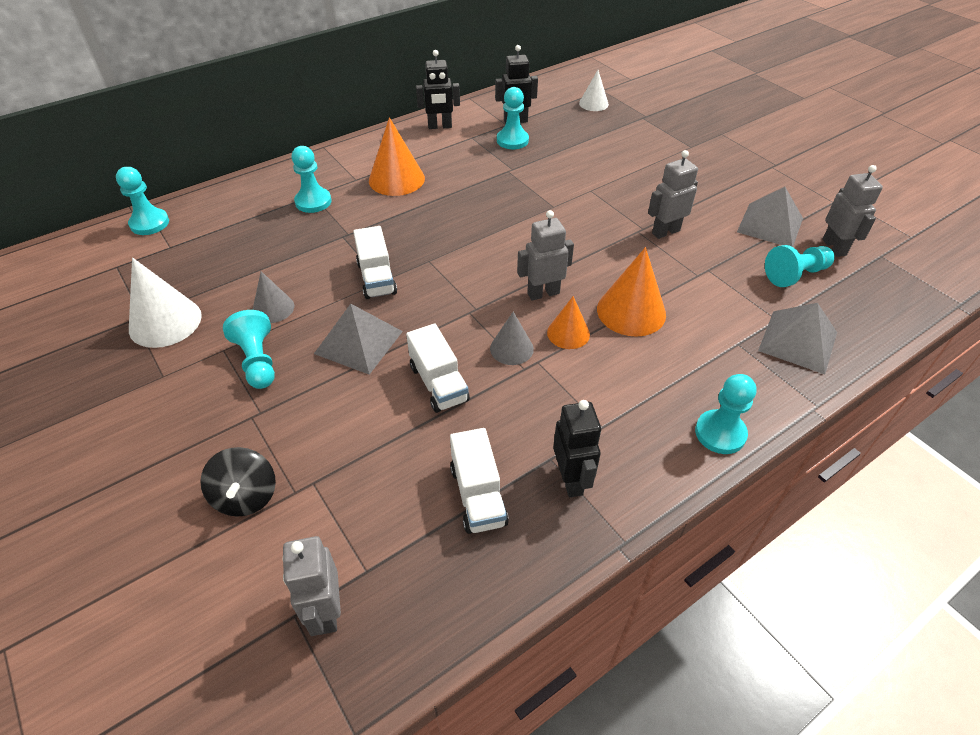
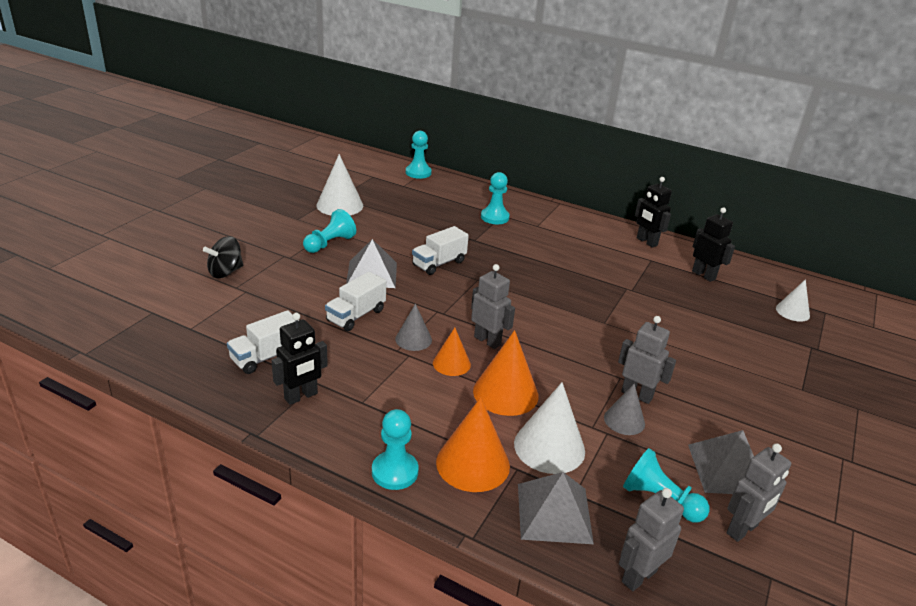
camera: 60 degrees right, 15 degrees down
(273, 308) = (378, 235): grey cone -> grey cone (624, 420)
(326, 611) = (158, 322): grey robot -> grey robot (638, 576)
(396, 179) = (556, 241): orange cone -> orange cone (473, 463)
(512, 140) = (672, 280): turquoise pawn -> none
(716, 312) = (549, 447): none -> white cone

